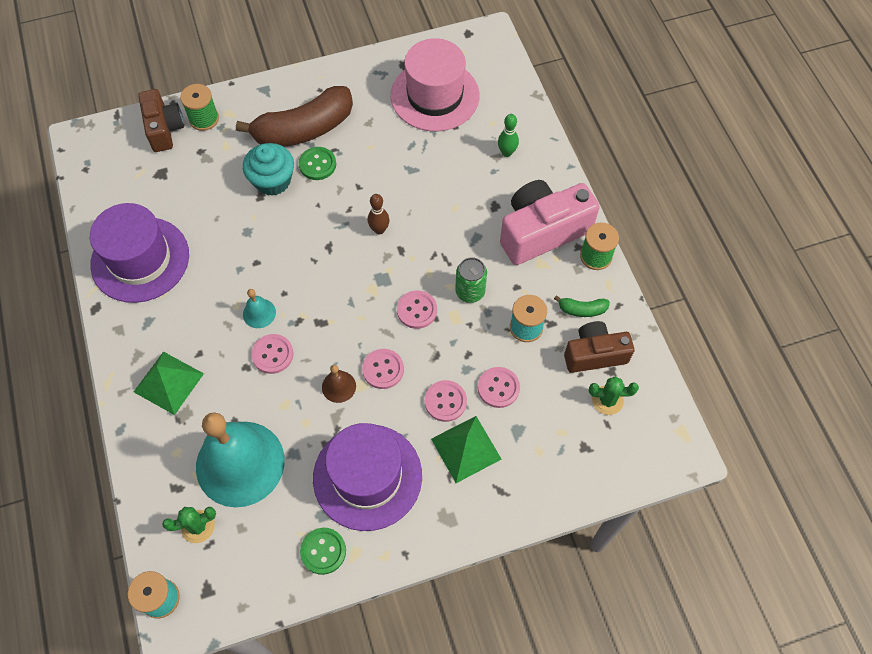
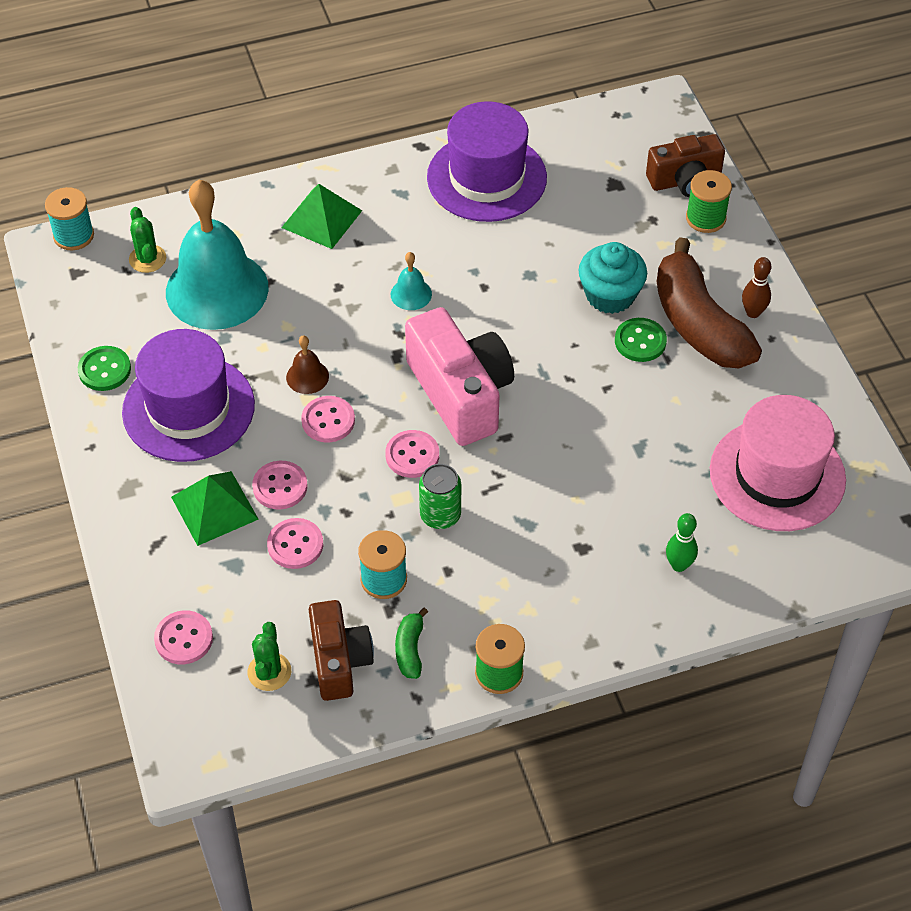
camera: 90 degrees right, 10 degrees down
(272, 354) = (354, 310): pink button -> pink button (184, 639)
(379, 230) = (537, 412): brown bowling pin -> brown bowling pin (753, 312)
(542, 232) = (539, 606): pink camera -> pink camera (460, 393)

